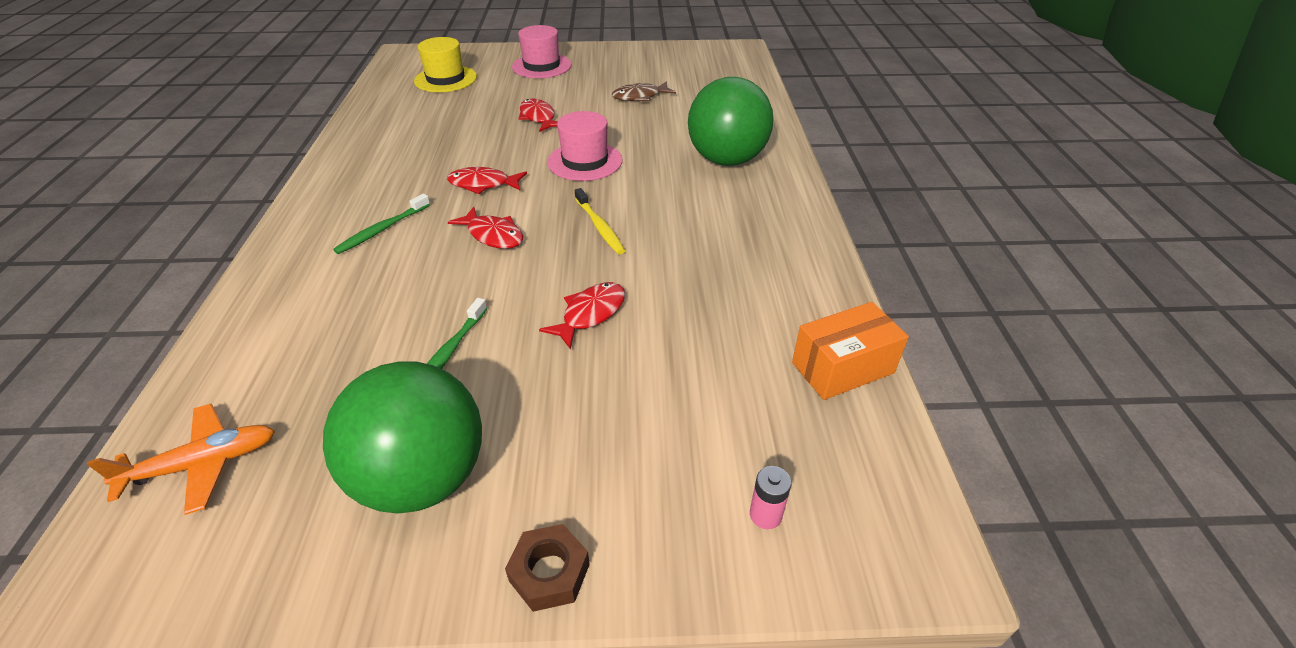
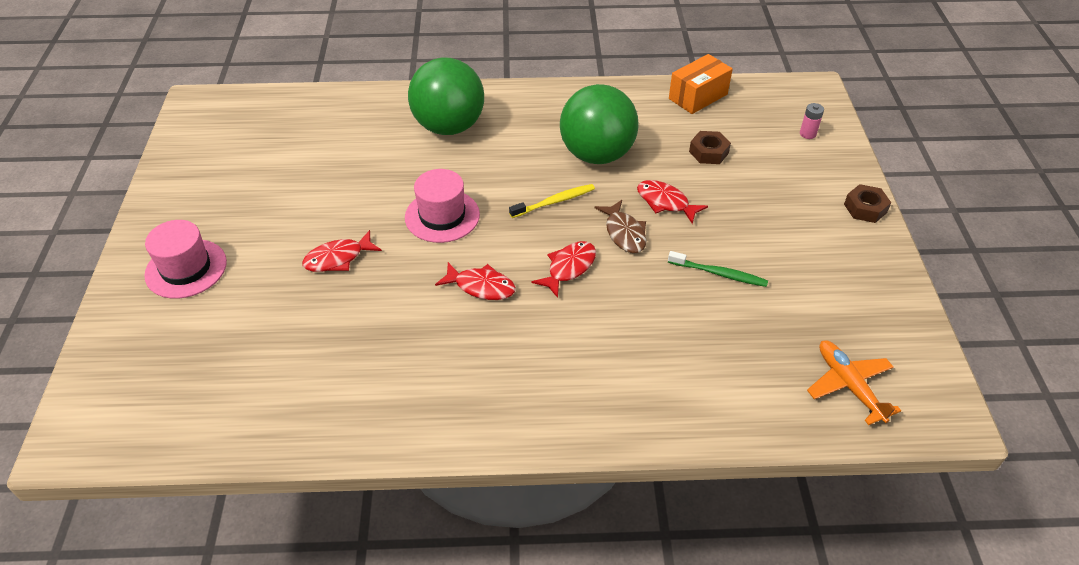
camera: 90 degrees left, 5 degrees up
(382, 229) = (561, 350): green toothbrush -> none
(423, 477) = (825, 267): green ball -> green ball (597, 154)
(445, 79) = (197, 365): yellow hat -> none
(483, 184) = (481, 286): red fish -> red fish turned 75 degrees counterclockwise
(640, 97) = (304, 180): brown fish -> brown fish (624, 233)
(699, 367) = (708, 152): none -> brown nut
(842, 367) = (698, 96): orange box -> orange box turned 75 degrees clockwise

